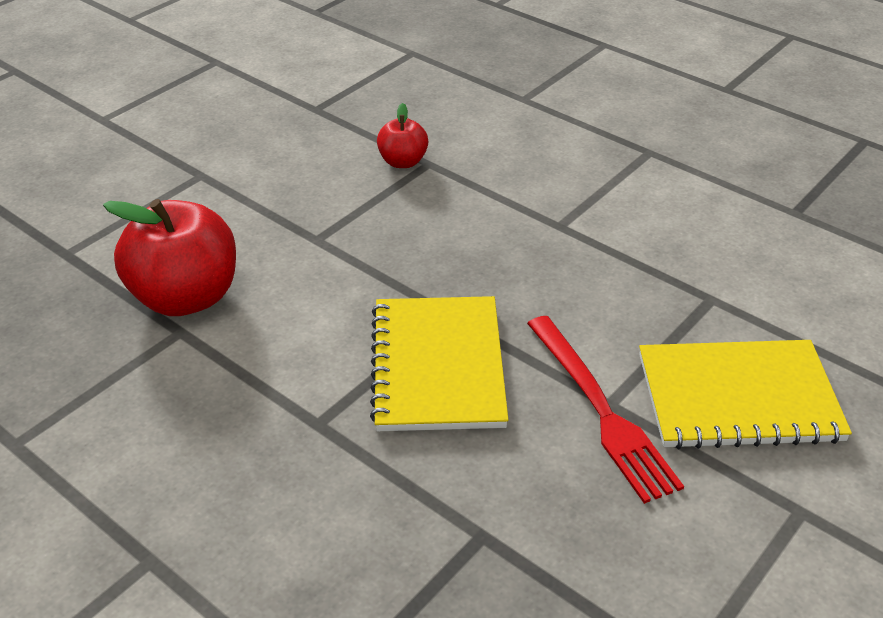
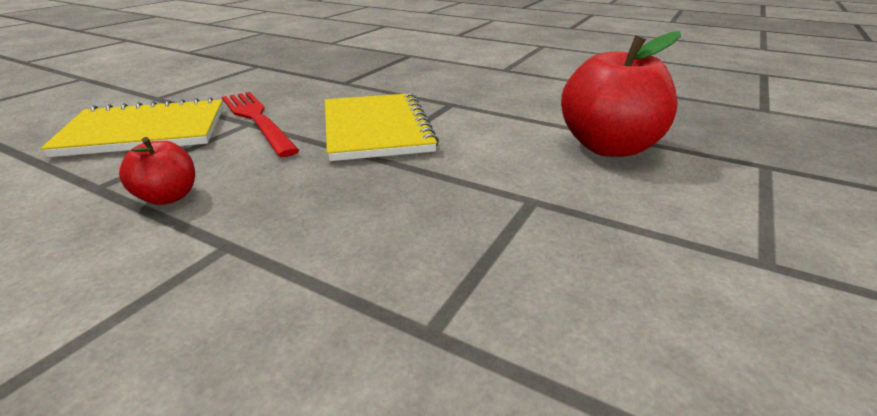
camera: 170 degrees right, 10 degrees down
(403, 162) = (476, 329): red apple -> red apple (168, 197)

